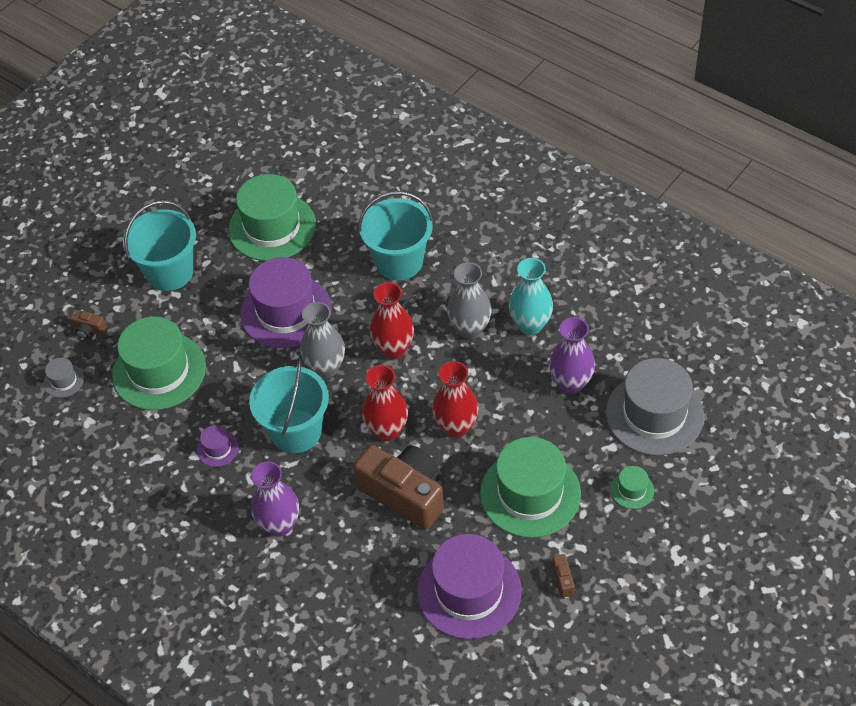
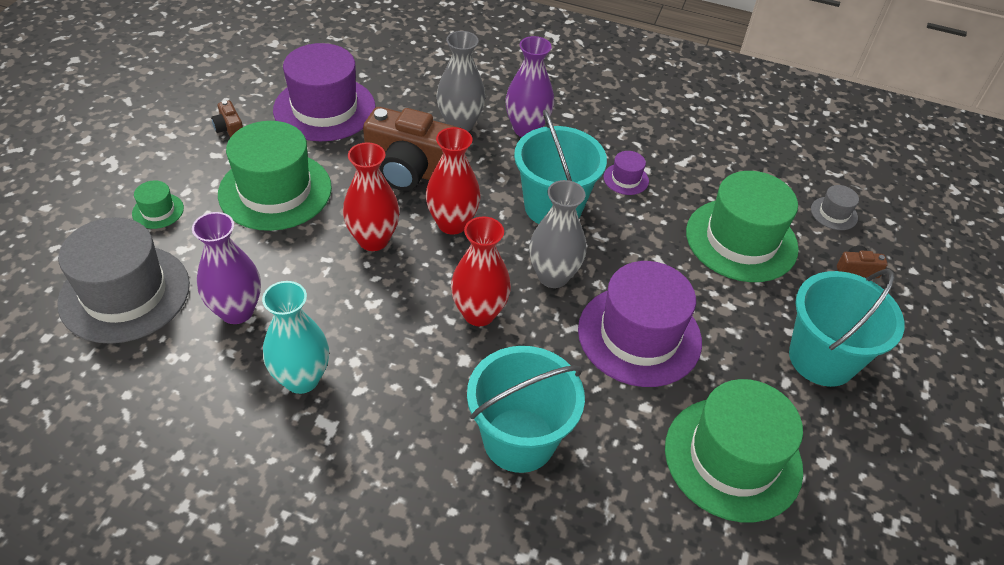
camera: 155 degrees right, 5 degrees down
(470, 329) = (385, 357): grey vase -> grey vase (460, 124)

